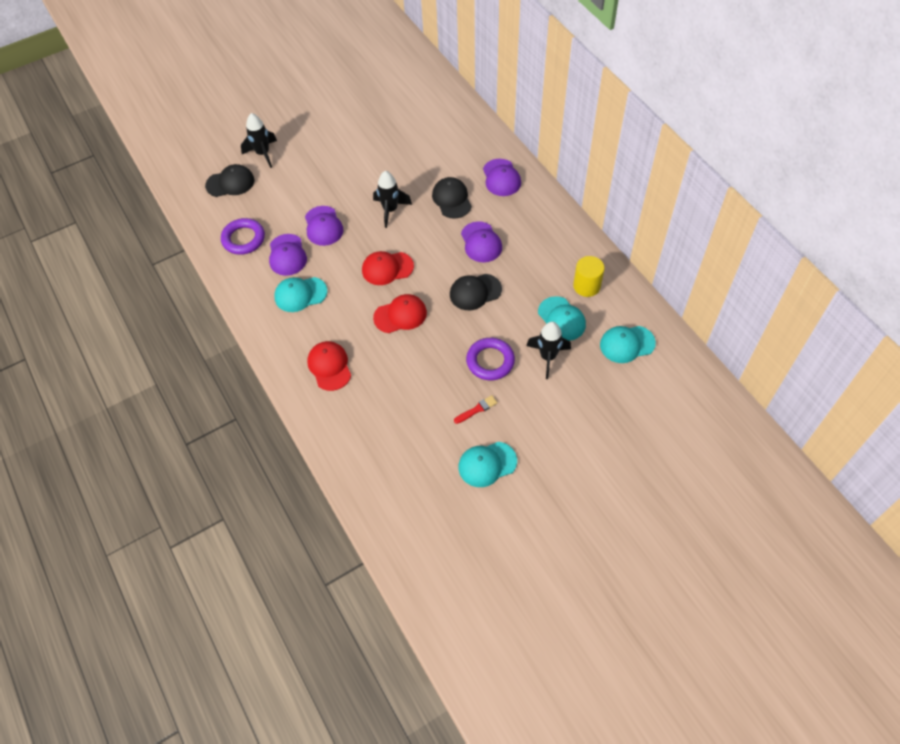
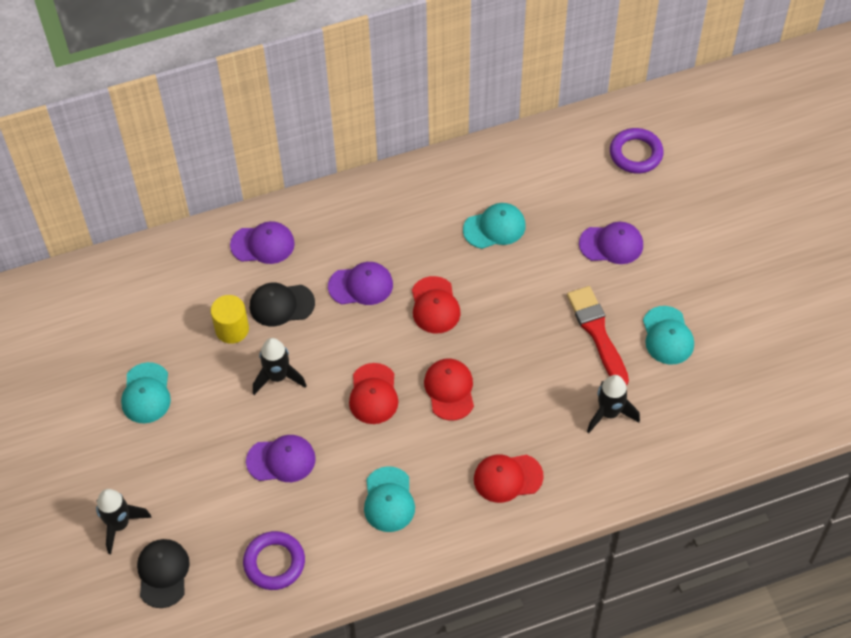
camera: 80 degrees left, 0 degrees up
(287, 255) = (319, 509): purple cap -> purple cap (611, 244)
(475, 292) = (435, 305): black cap -> red cap
(477, 409) = (597, 333): red brush -> red brush, size x2.13
(490, 361) = (536, 308): purple ring -> purple ring (636, 154)
(548, 357) = (543, 251): black rocket -> black rocket (609, 413)
(586, 286) = (454, 193): yellow cylinder -> yellow cylinder (232, 329)
(627, 344) = (542, 175): turquoise cap -> turquoise cap (146, 393)

